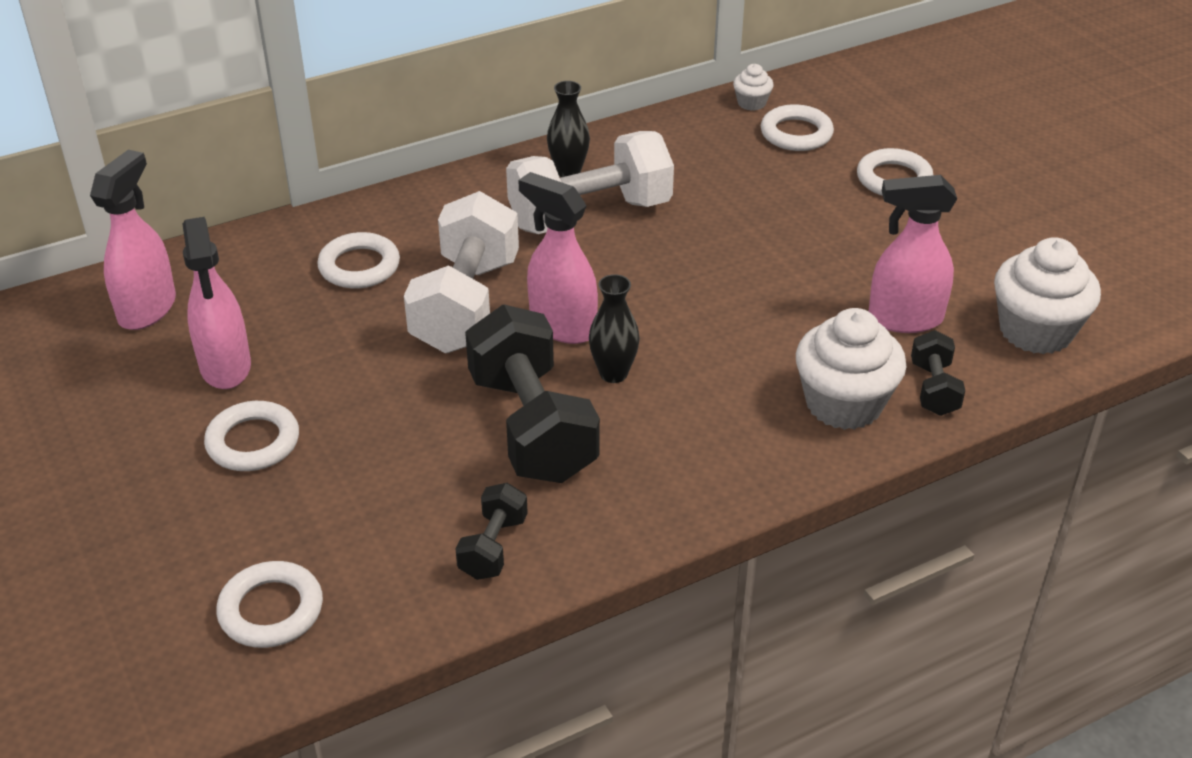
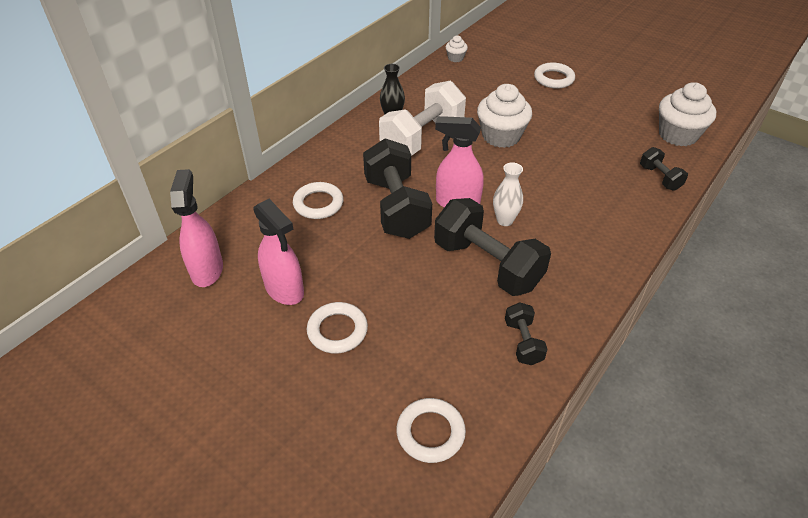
camera: 25 degrees left, 5 degrees up
(466, 305) = (396, 207): white dumbbell -> black dumbbell
(613, 373) = (504, 220): black vase -> white vase
(796, 133) = (490, 68): white ring -> none
(843, 404) = (627, 199): white cupcake -> white cupcake (501, 136)
(904, 319) = (617, 147): pink spray bottle -> none

